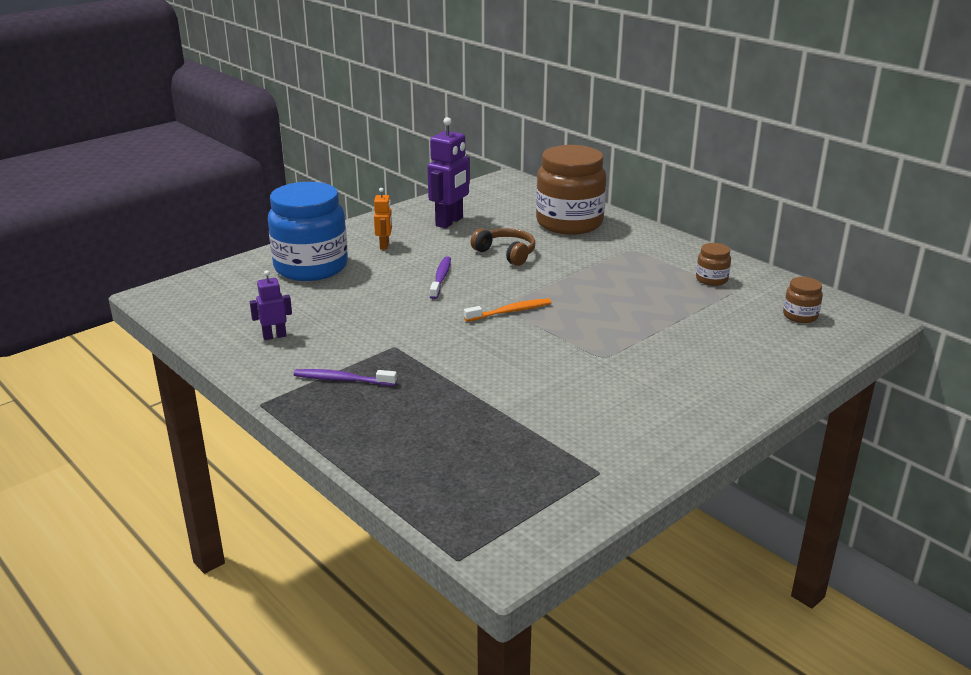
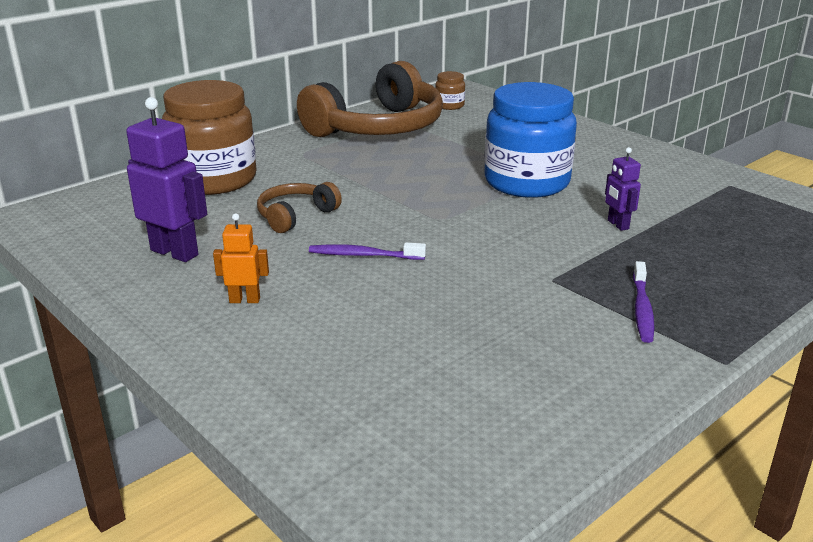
camera: 90 degrees left, 0 degrees up
(274, 336) = (548, 372): purple robot -> purple robot (617, 225)
(311, 267) = (313, 361): blue jar -> blue jar (526, 182)
(510, 311) = (454, 215): orange toothbrush -> none
(711, 279) = (378, 127): brown jar -> brown headphones

